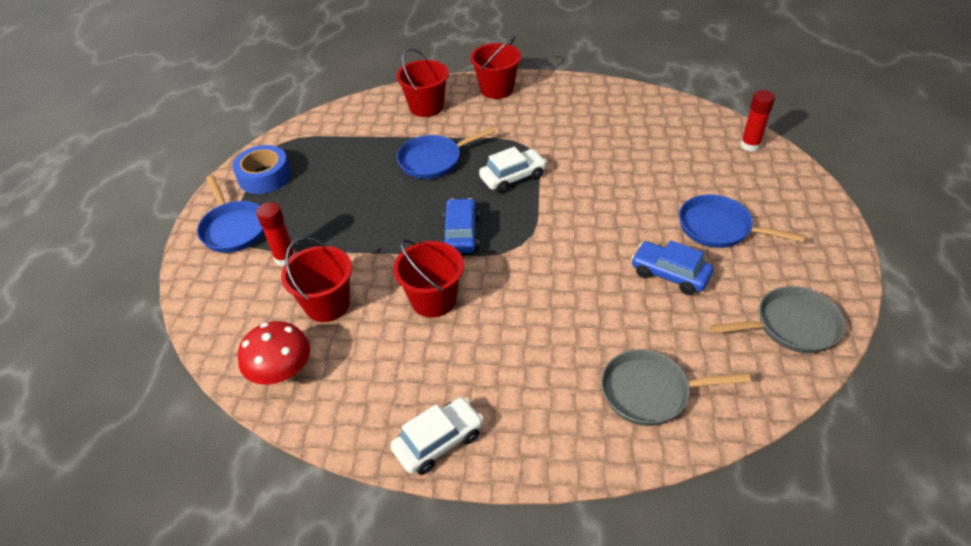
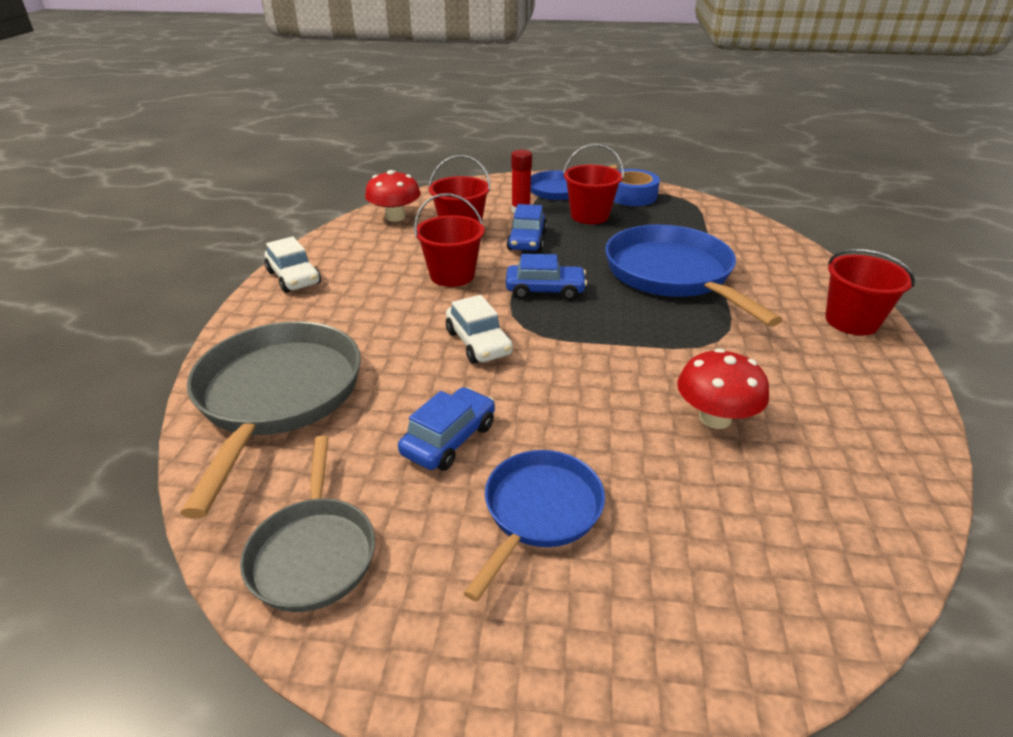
camera: 90 degrees right, 10 degrees down
(361, 249) = (527, 241): none -> blue car
(426, 107) = (782, 270): red bucket -> red bucket (589, 216)
(434, 160) = (672, 275): blue pan -> blue pan, size x1.69
(513, 177) = (648, 326): white car -> white car (478, 343)
(614, 155) = (715, 418): none -> red mushroom
(651, 392) = (277, 397): grey pan -> grey pan, size x1.69
(750, 145) = (795, 618): red glue stick -> none

